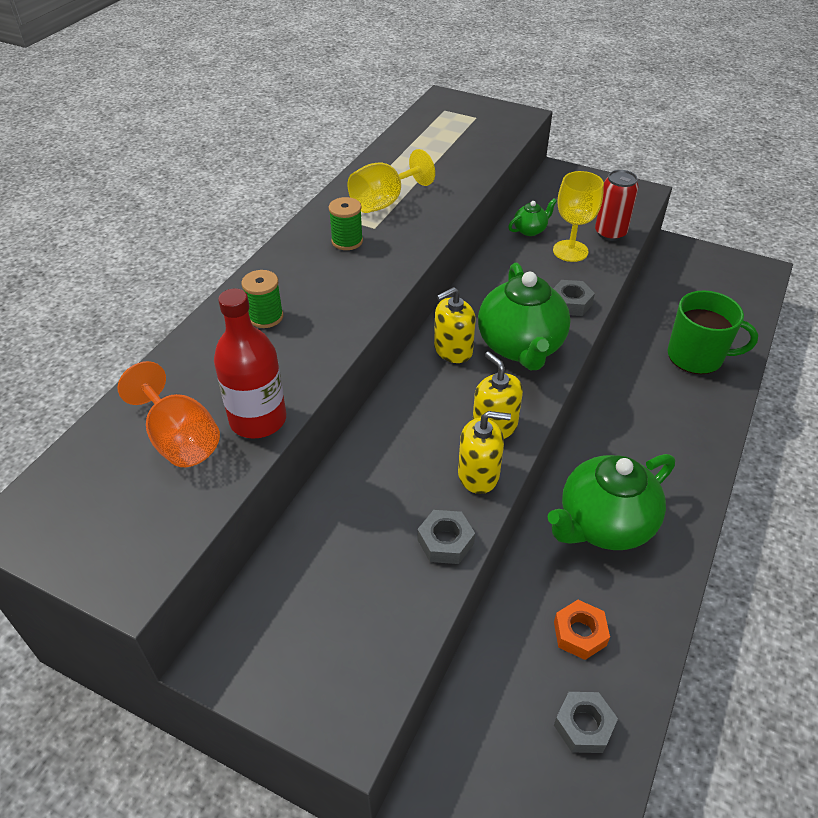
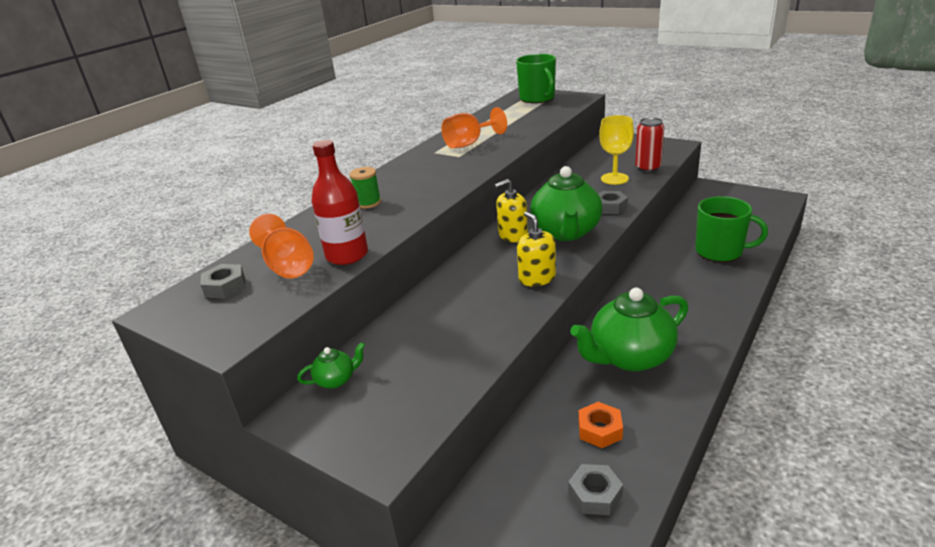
camera: 10 degrees right, 15 degrees down
(347, 241) = (437, 163): green spool -> none
(384, 202) = (469, 143): yellow goblet -> orange goblet
(445, 542) = (484, 346): grey nut -> grey nut (225, 287)
(463, 113) = (537, 98): none -> green mug
(478, 474) = (519, 306): yellow soap dispenser -> none
(530, 230) = (585, 168): green teapot -> green teapot (336, 380)

